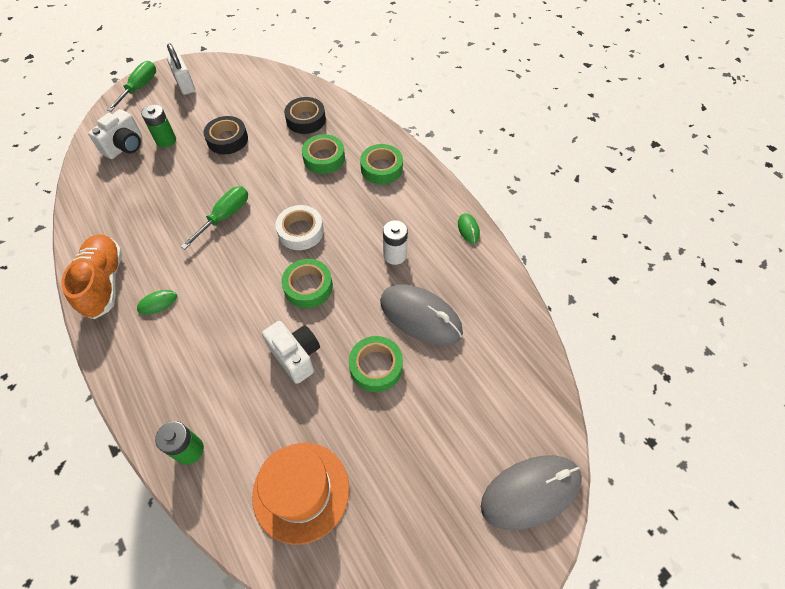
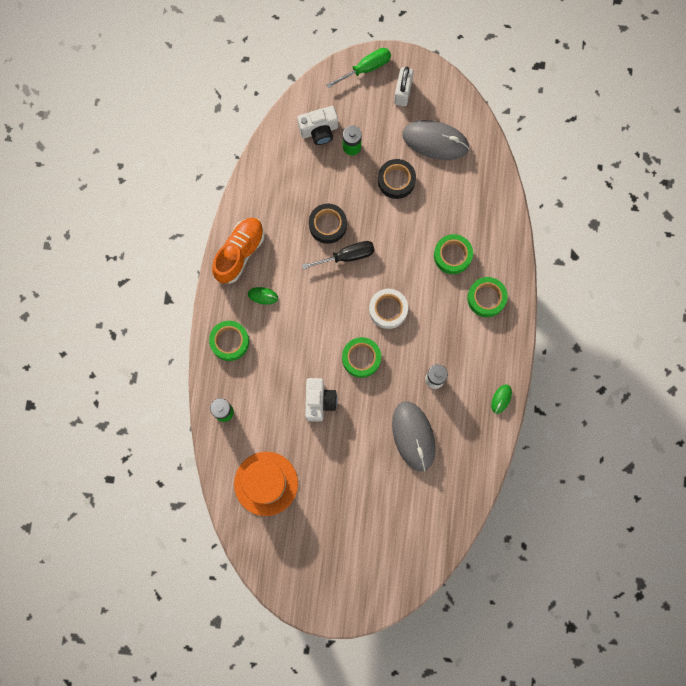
camera: 40 degrees right, 20 degrees up
(225, 216) = (347, 256): green screwdriver -> black screwdriver
(306, 120) = (468, 205): black tape -> black tape (327, 225)
(376, 367) = (360, 446): green tape -> green tape (229, 341)
(530, 492) = (383, 584): grey mouse -> grey mouse (435, 141)

